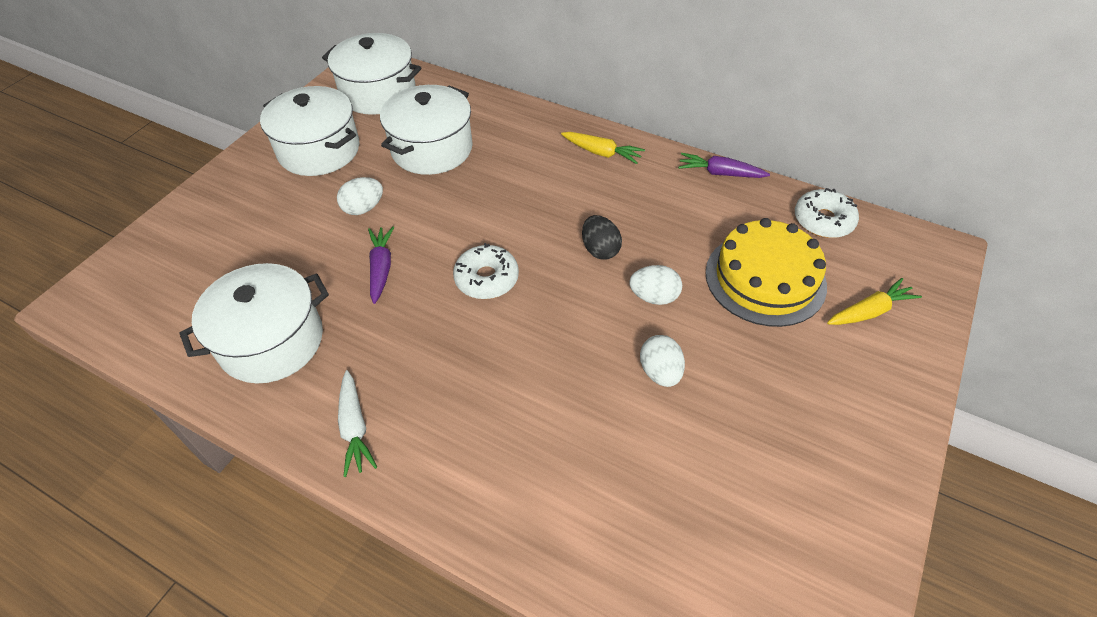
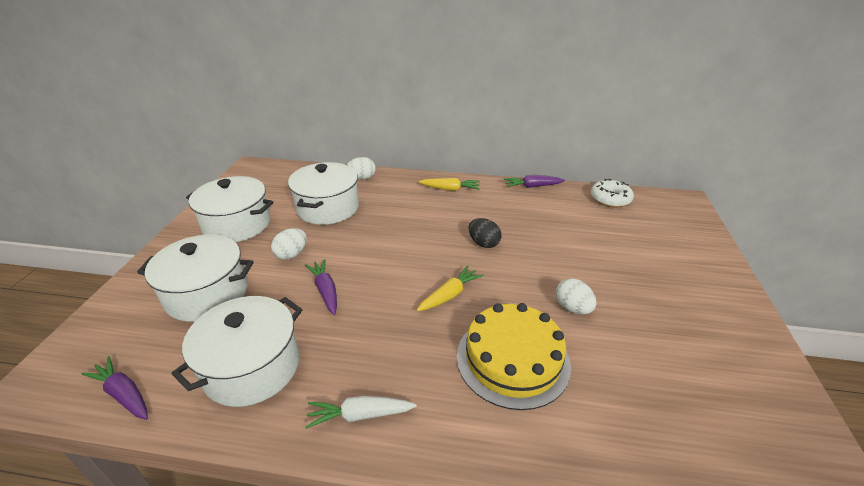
camera: 20 degrees left, 15 degrees down
(148, 335) = (124, 394): none -> purple carrot
(354, 428) = (360, 415): white carrot -> white carrot turned 120 degrees clockwise
(378, 93) = (269, 182): white pot -> white pot (207, 294)
(486, 278) = (413, 279): white donut -> none
(654, 297) = (537, 263): white egg -> white egg (362, 178)
(765, 278) = (599, 237): yellow cake -> yellow cake (512, 359)
(869, 311) = (672, 241): yellow carrot -> yellow carrot (449, 295)

